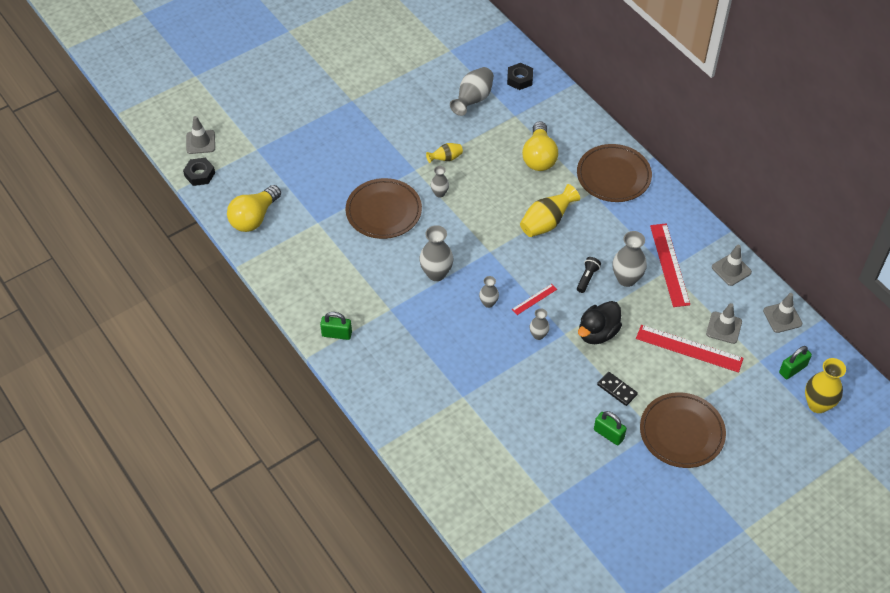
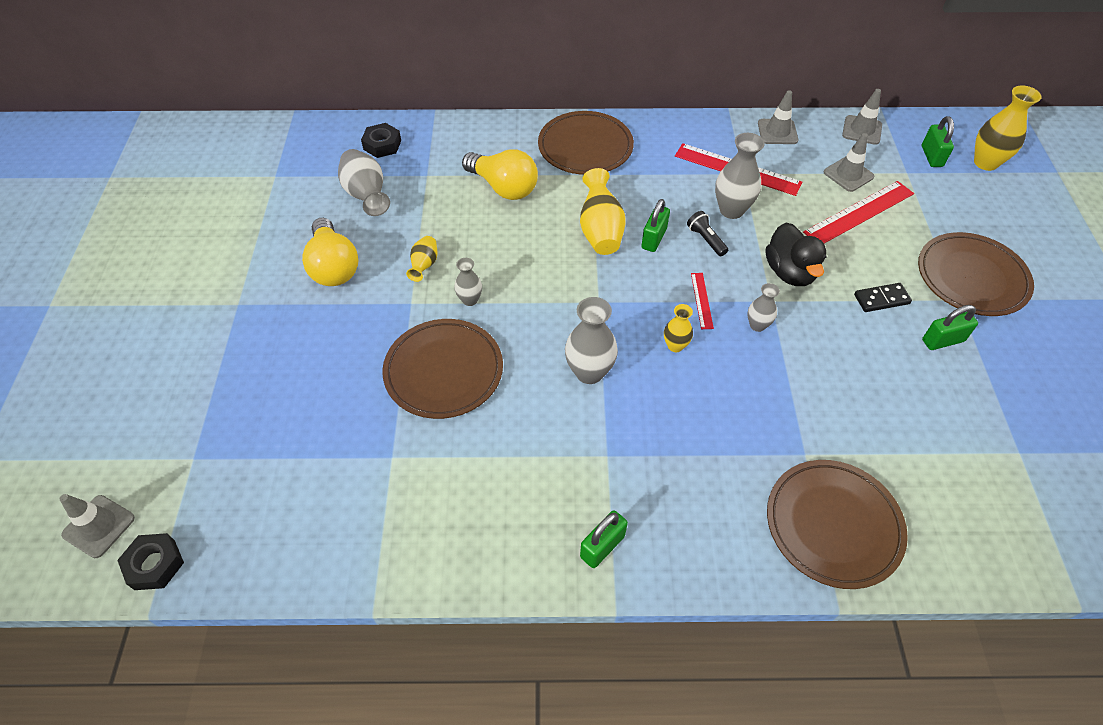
camera: 55 degrees left, 0 degrees up
(254, 218) = (307, 535): yellow light bulb -> yellow light bulb (333, 267)
(426, 427) = (833, 525): none -> brown plate
(488, 303) = (675, 346): grey vase -> yellow vase
(564, 252) = (654, 239): none -> green padlock

